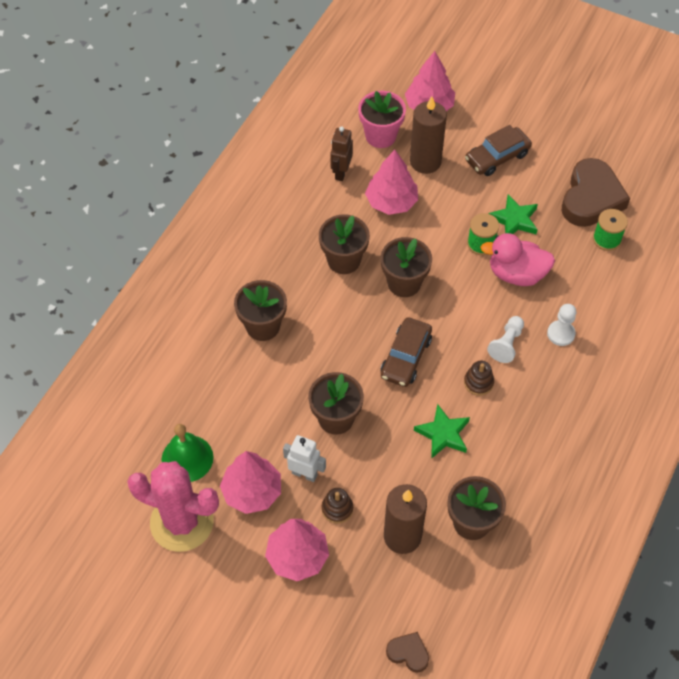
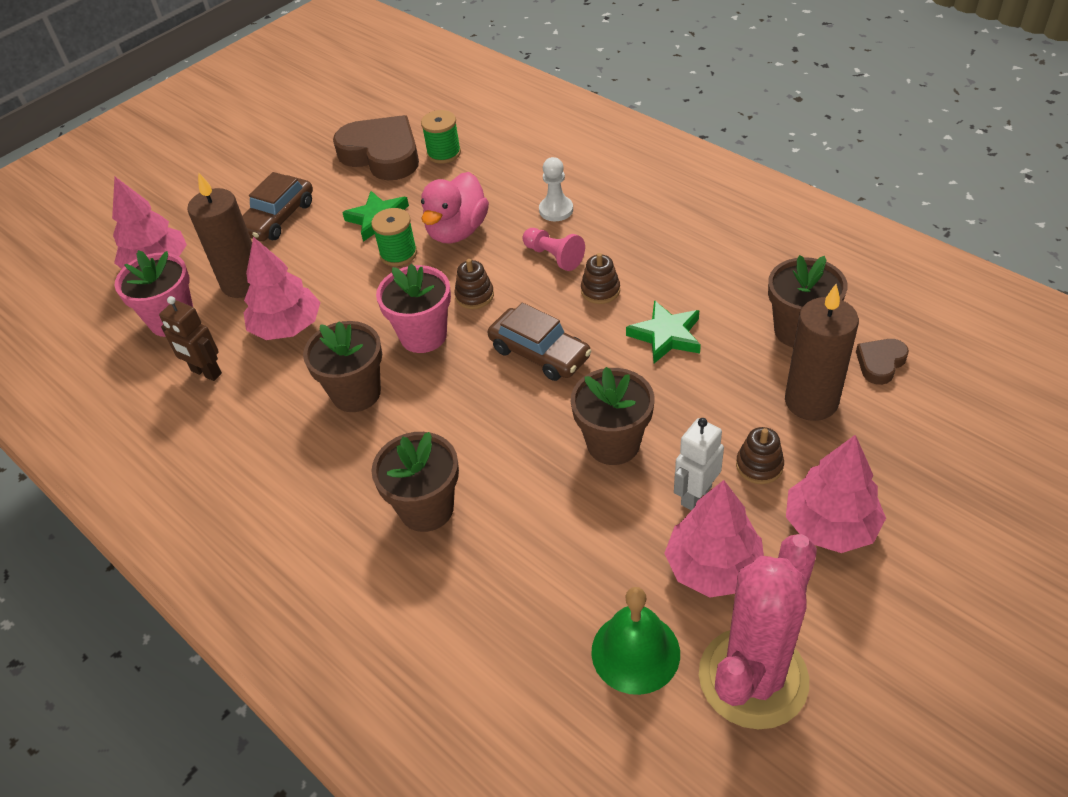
camera: 70 degrees left, 10 degrees down
(404, 283) = (423, 336): brown flower pot -> pink flower pot
(408, 653) = (983, 423): brown heart -> brown heart (880, 363)
(451, 303) = (474, 296): none -> brown stacking toy
(497, 157) = (278, 218): brown car -> brown car turned 45 degrees clockwise
(506, 344) = (554, 257): white pawn -> pink pawn

